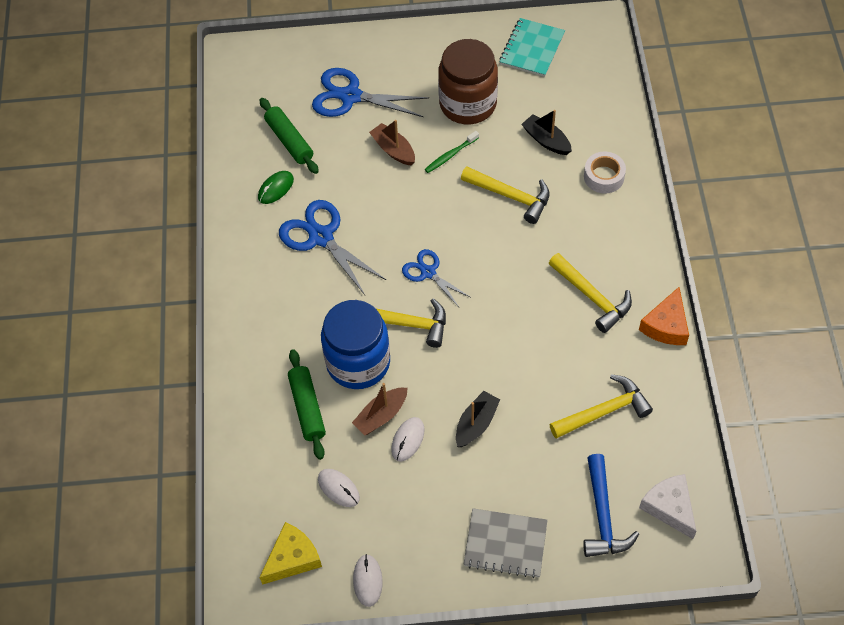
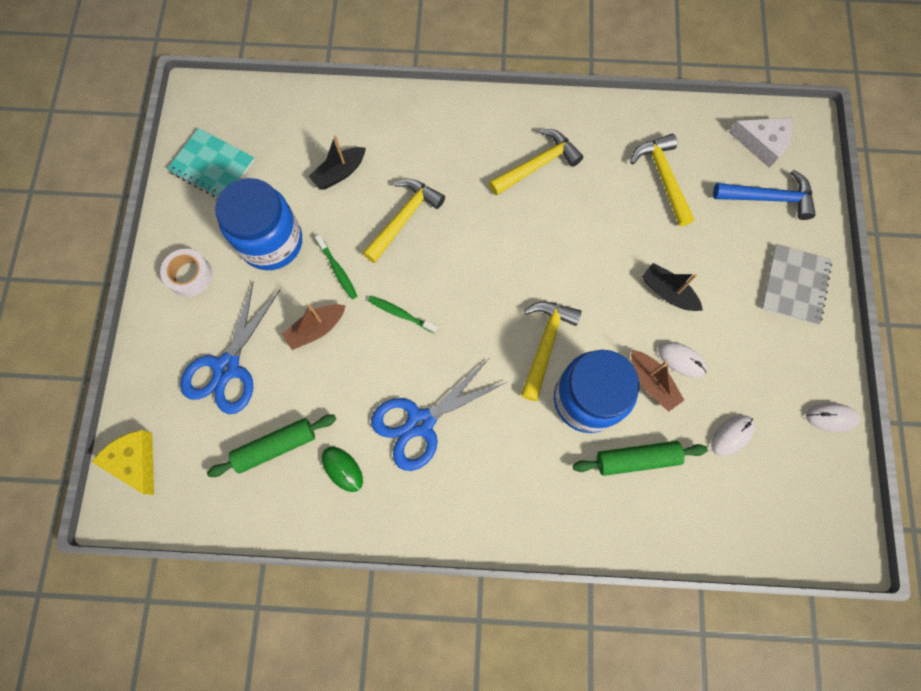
camera: 85 degrees left, 15 degrees up
(292, 558) = (807, 490): yellow cheese -> yellow cheese (135, 461)
(417, 208) = (401, 314): none -> green toothbrush
(428, 272) = (485, 313): blue scissors -> none
(468, 104) = (271, 242): brown jar -> blue jar
(604, 176) = (397, 128): white tape -> white tape (190, 275)
(666, 325) = (577, 109): orange cheese -> none
(669, 507) = (762, 143): white cheese -> white cheese turned 135 degrees counterclockwise

